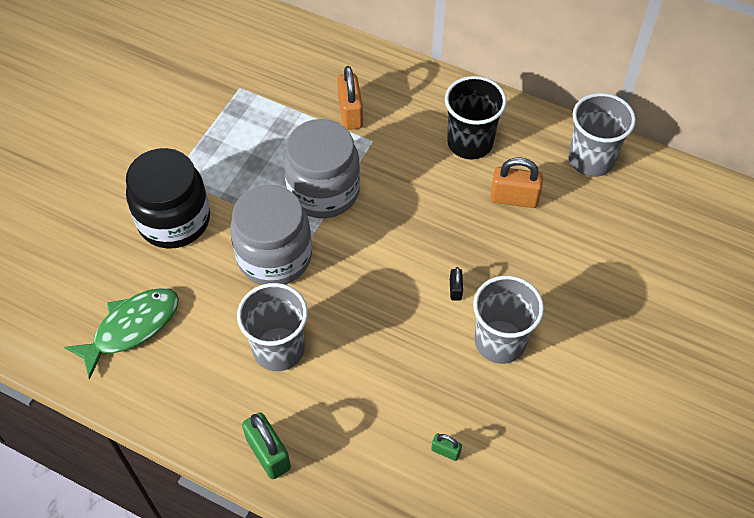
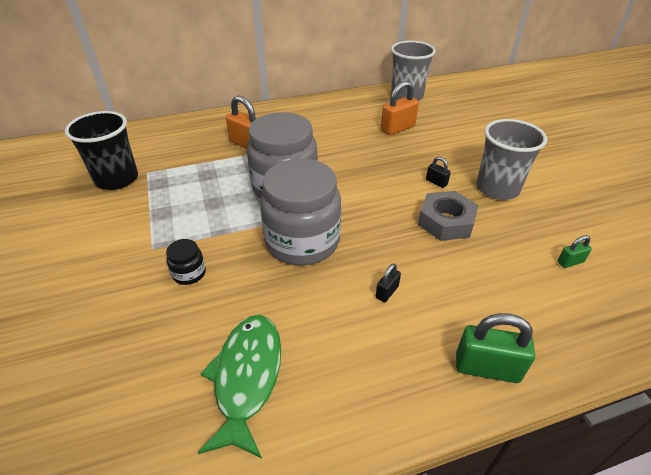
camera: 45 degrees left, 15 degrees down
(174, 220) = (189, 273): black jar -> black jar, size x0.42
(278, 349) = (387, 292): grey cup -> black padlock
(404, 333) = (446, 221): none -> grey nut
(470, 143) = (338, 120): black cup -> black cup (117, 179)

